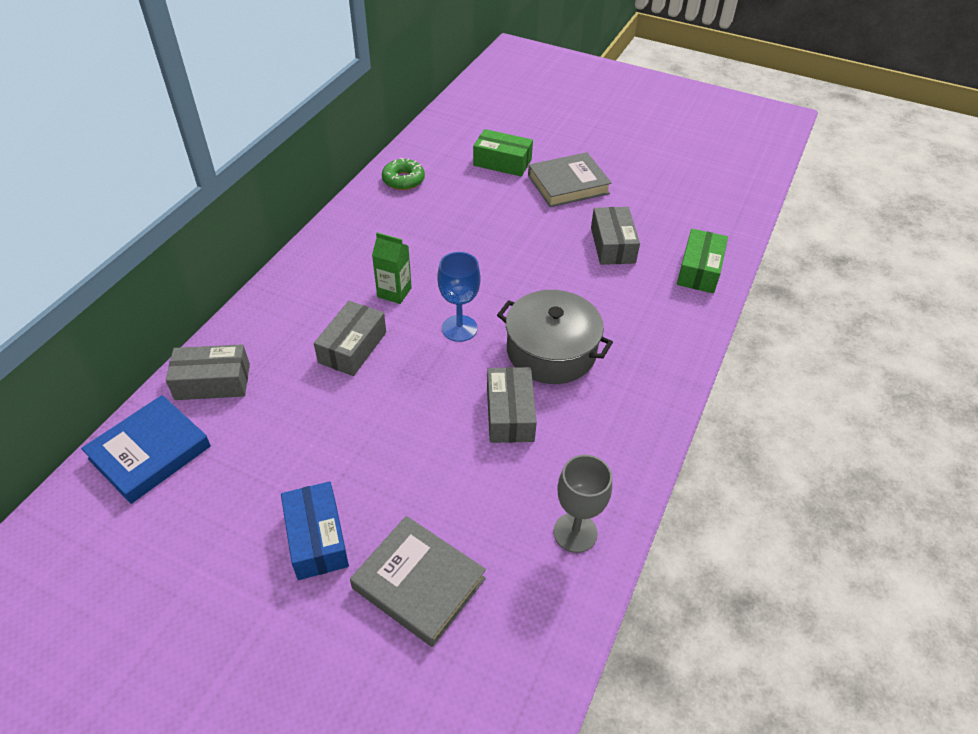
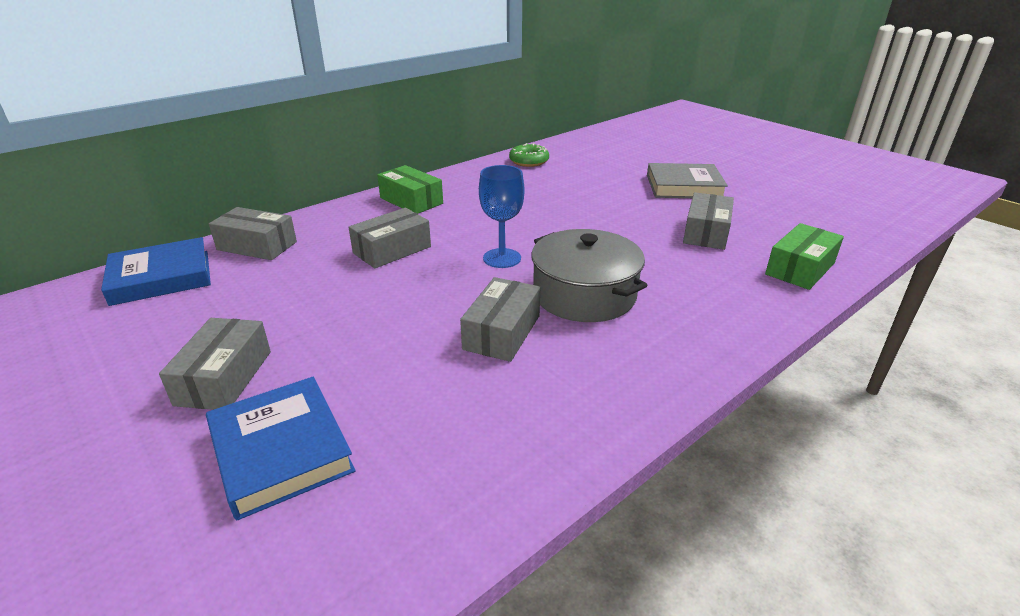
camera: 25 degrees right, 15 degrees down
(317, 538) = (224, 377): blue box -> grey box
(394, 292) = (461, 223): green carton -> none
(419, 583) = (281, 450): grey book -> blue book
(502, 162) = (627, 164): green box -> green box (411, 201)
(575, 532) = (496, 461): grey goblet -> none

